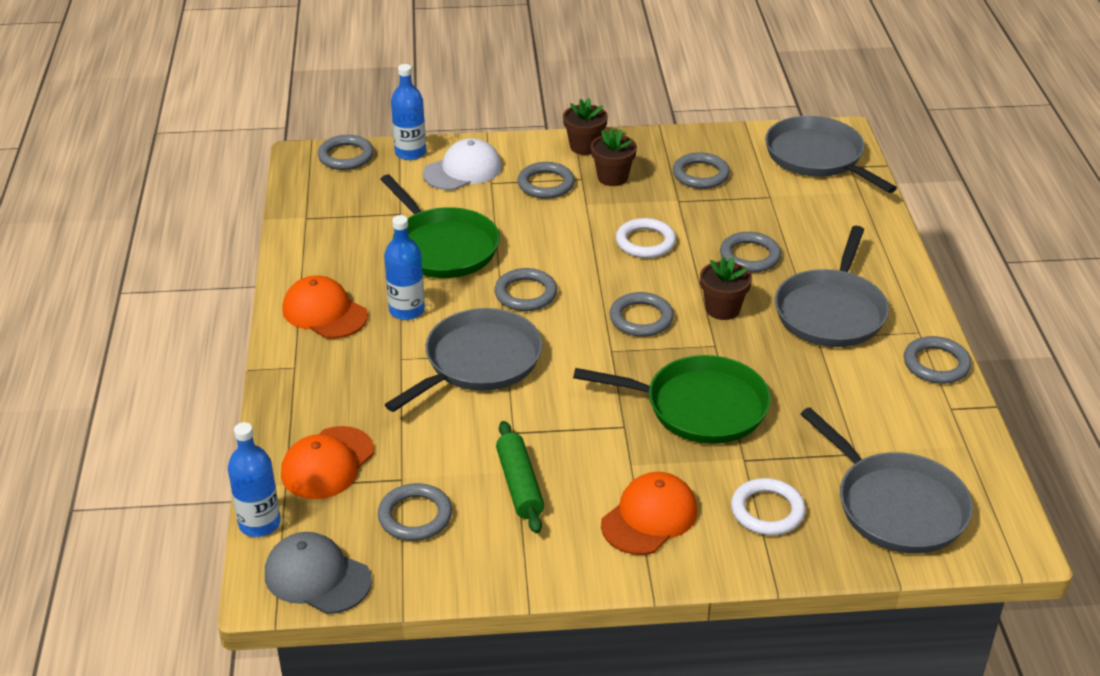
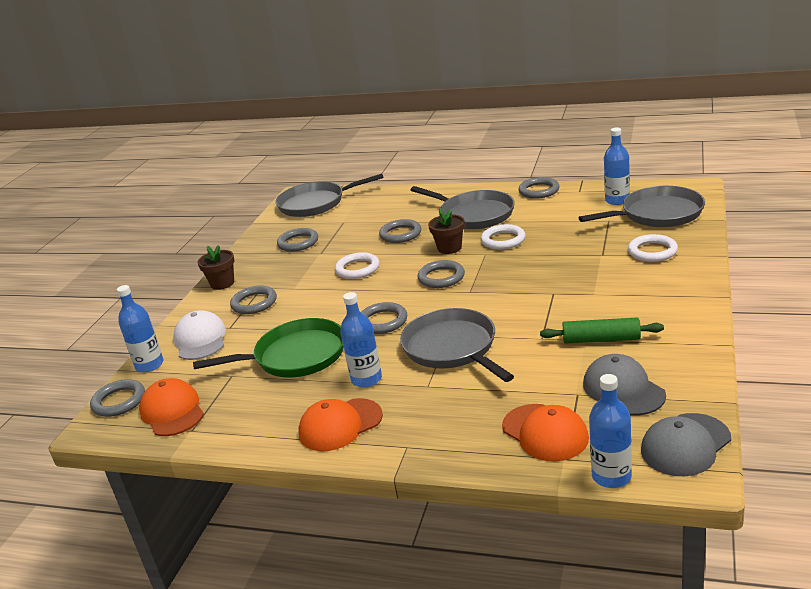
camera: 65 degrees left, 10 degrees down
(415, 516) = (623, 389): grey ring -> grey cap
(612, 177) = (271, 275): brown flower pot -> none
(649, 517) = (648, 291): orange cap -> orange cap (172, 411)
(700, 407) = (545, 264): green pan -> none
(760, 355) = (503, 240): none -> white ring
(931, 455) = (617, 200): none -> blue bottle

